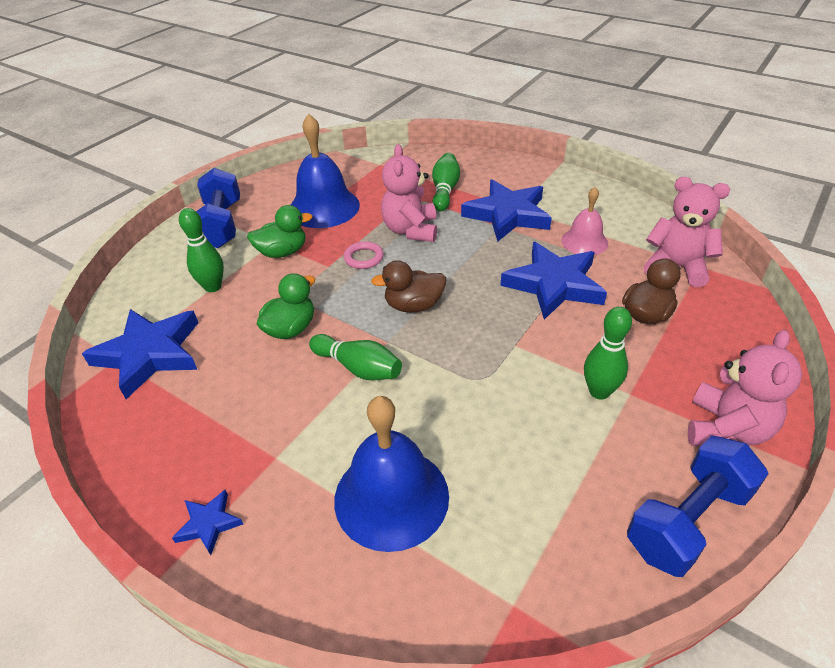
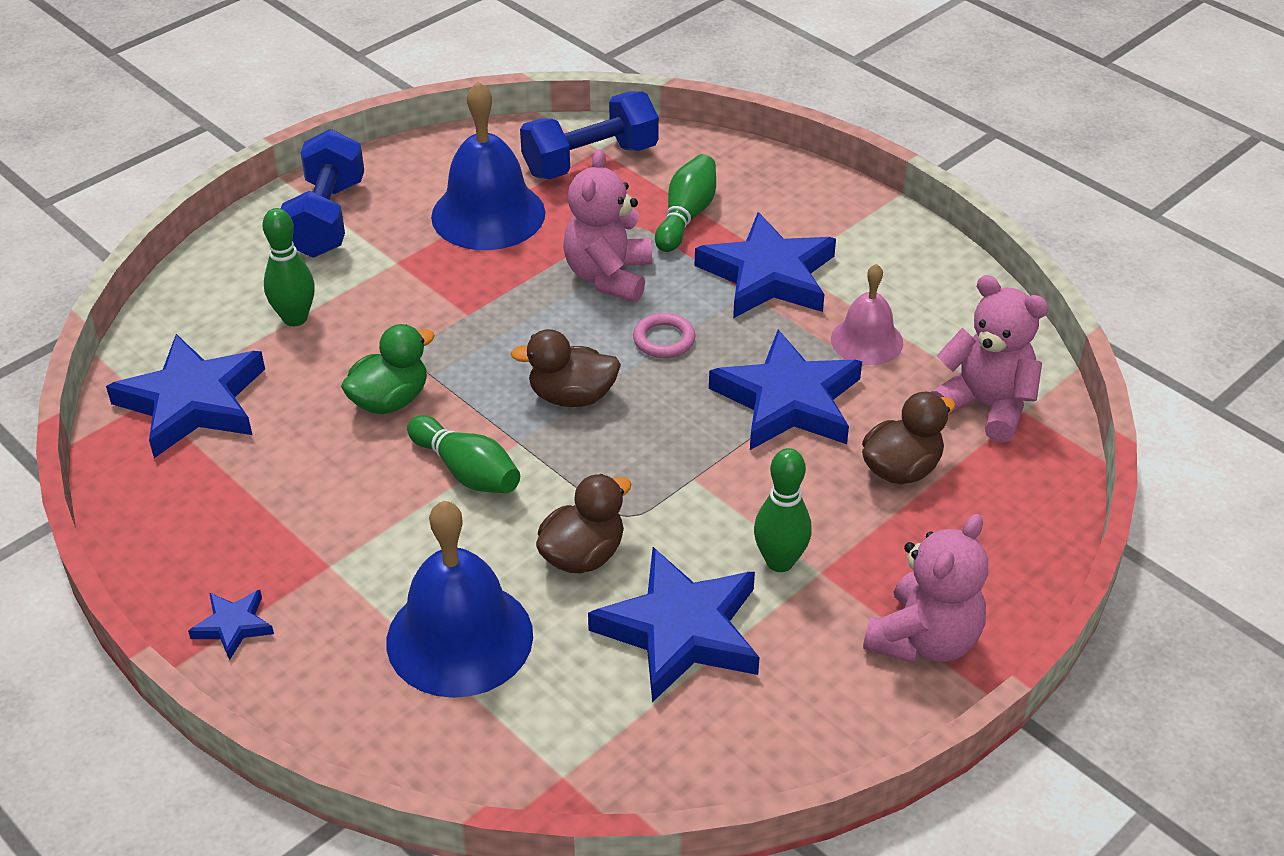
camera: 10 degrees right, 0 degrees up
(282, 252) = (407, 280): green duck -> none
(363, 258) = (523, 310): pink ring -> pink ring (664, 339)
(461, 413) = (583, 555): none -> brown duck
(553, 457) = (680, 631): none -> blue star
(687, 520) = (813, 731): blue dumbbell -> blue dumbbell (590, 160)

